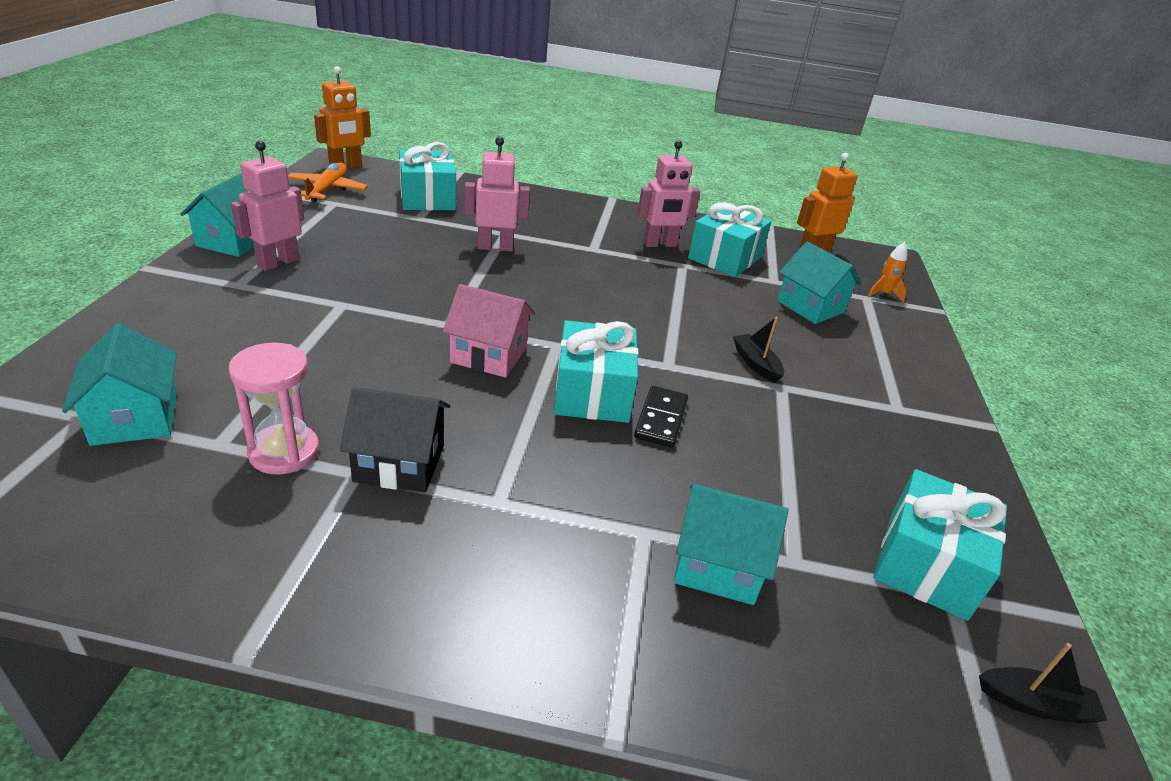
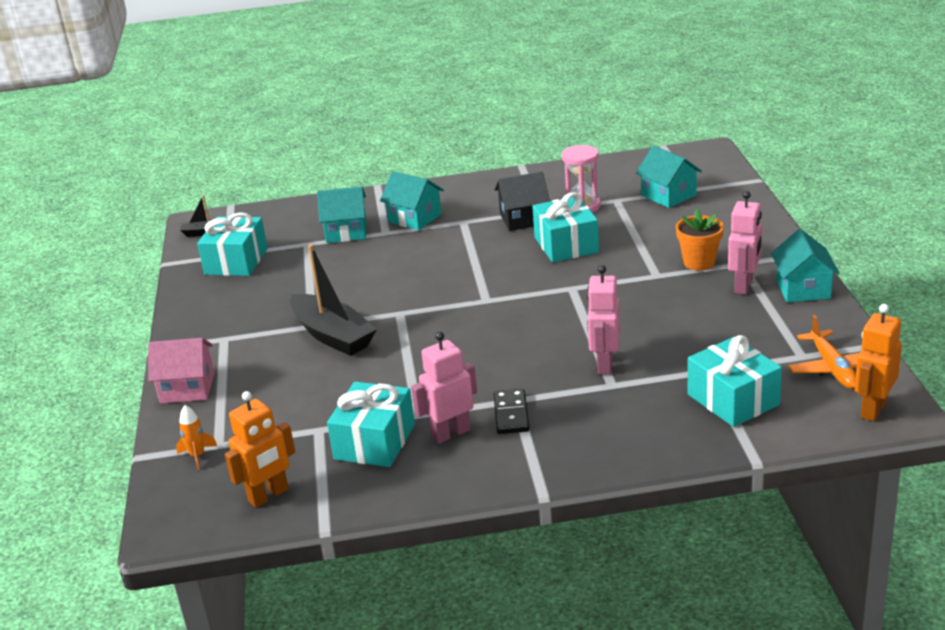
camera: 170 degrees right, 5 degrees down
(277, 301) = (699, 262): none -> orange flower pot
(489, 355) = (526, 278): pink house -> pink house (187, 388)
(495, 247) = (604, 364): pink robot -> pink robot turned 120 degrees clockwise
(593, 393) = (443, 279): turquoise gift -> turquoise gift (566, 245)
(661, 419) = (393, 279): black domino -> black domino (511, 414)
(756, 364) = (332, 335): black boat -> black boat, size x2.05
(810, 307) = (281, 409): turquoise house -> turquoise house (414, 218)

